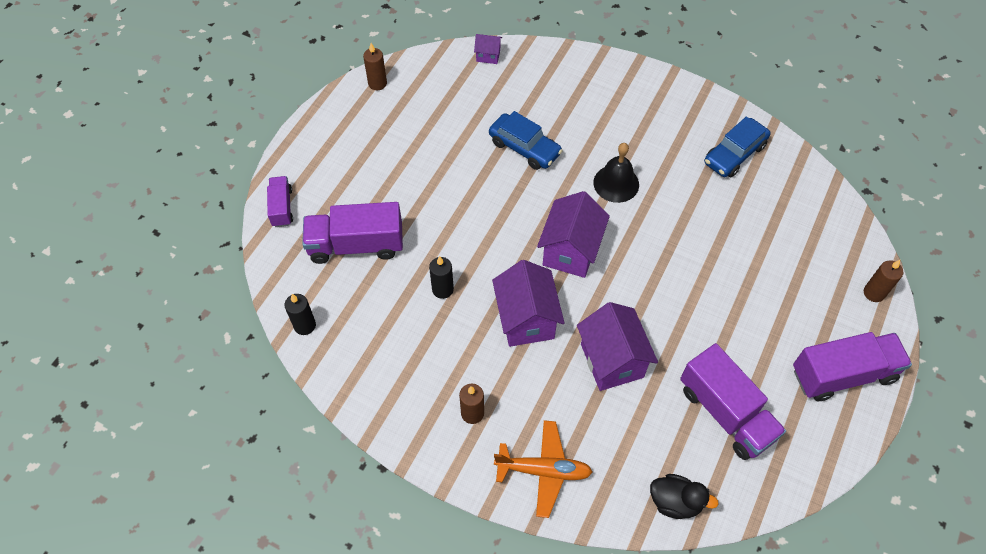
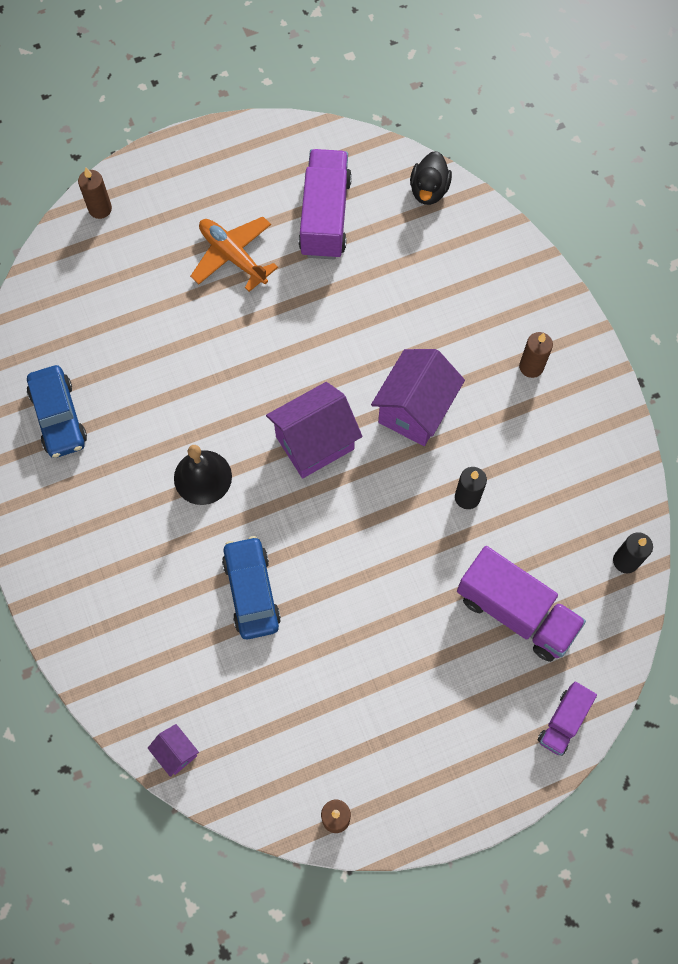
camera: 140 degrees left, 10 degrees up
(543, 470) = (510, 282): orange plane -> orange plane (233, 256)
(612, 360) = (374, 321): purple house -> none
(675, 502) = (429, 190): black duck -> black duck turned 135 degrees counterclockwise
(734, 154) = (58, 417): blue car -> blue car turned 75 degrees clockwise
(843, 374) = (203, 175): purple truck -> none

